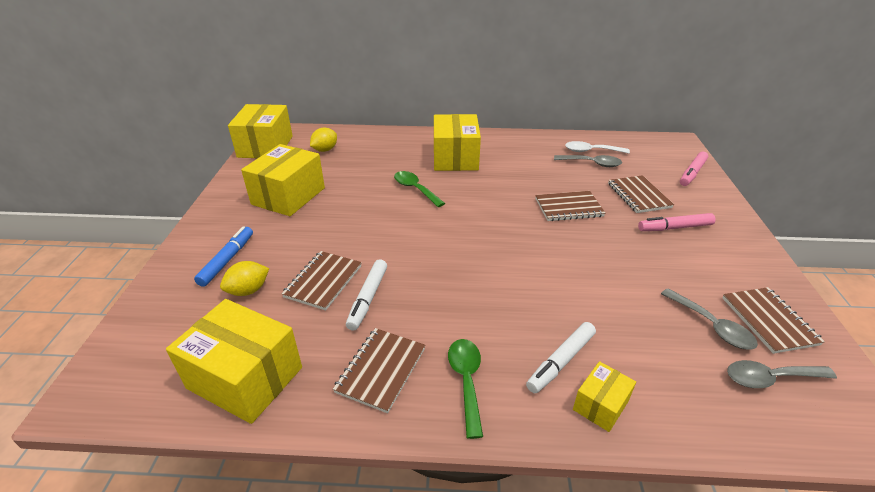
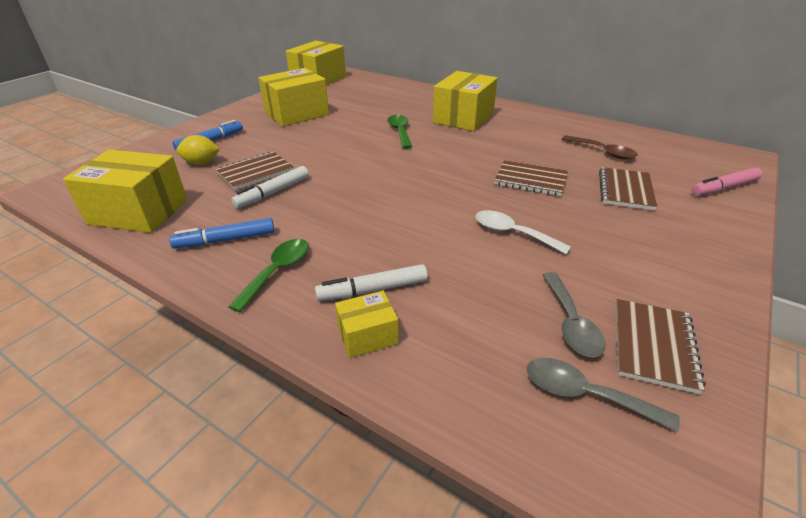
camera: 30 degrees right, 0 degrees up
(245, 378) = (139, 212): yellow box -> yellow box turned 45 degrees counterclockwise
(325, 150) = (359, 90): yellow lemon -> none
(381, 370) = (225, 240): brown notebook -> blue marker
(591, 151) = (615, 142): white spoon -> white spoon (513, 233)
(591, 163) = (602, 152): grey spoon -> brown spoon
(675, 228) = (636, 228): pink marker -> none

